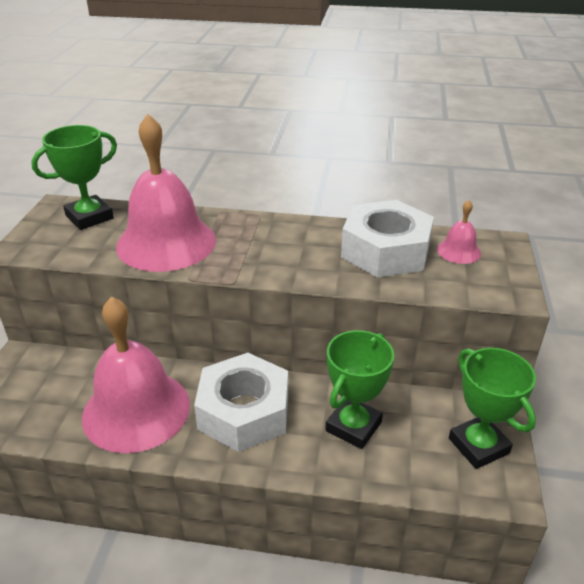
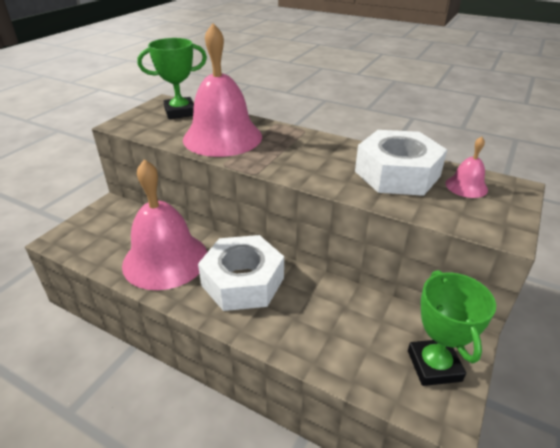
camera: 20 degrees right, 0 degrees up
(353, 426) = (326, 317): green trophy -> none

